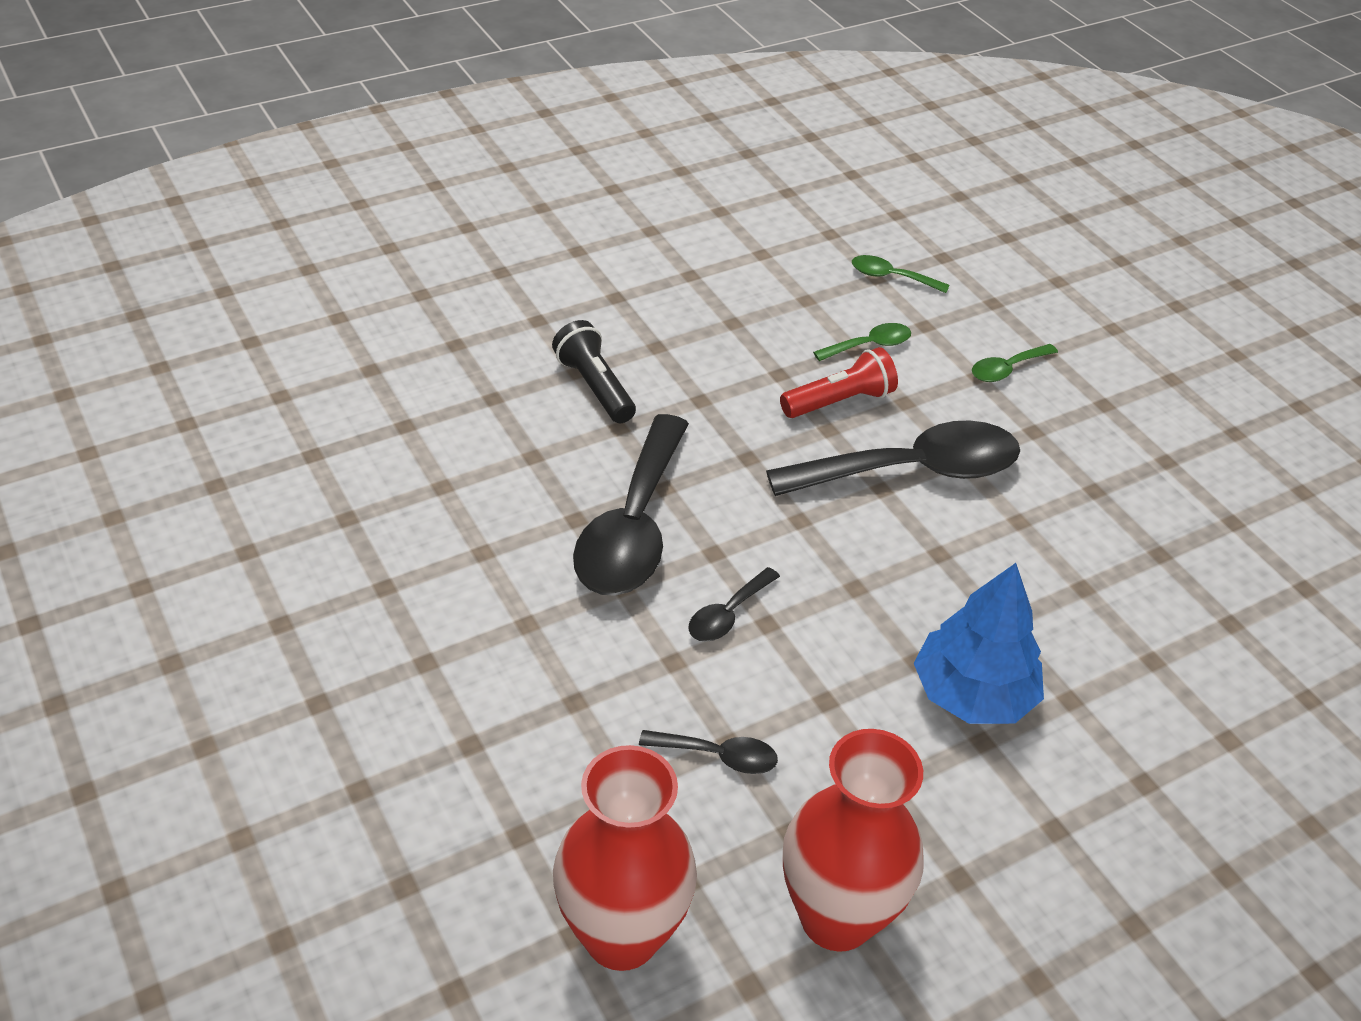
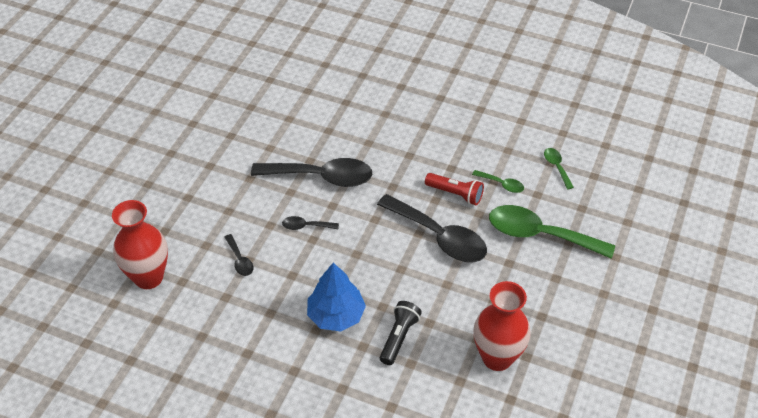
camera: 55 degrees right, 5 degrees up
(594, 387) = (382, 123): black flashlight -> black flashlight (399, 337)
(633, 527) = (321, 177): black spoon -> black spoon turned 150 degrees counterclockwise
(836, 917) = (201, 327): red vase -> red vase (497, 357)
(1006, 369) = (539, 234): green spoon -> green spoon, size x2.24

